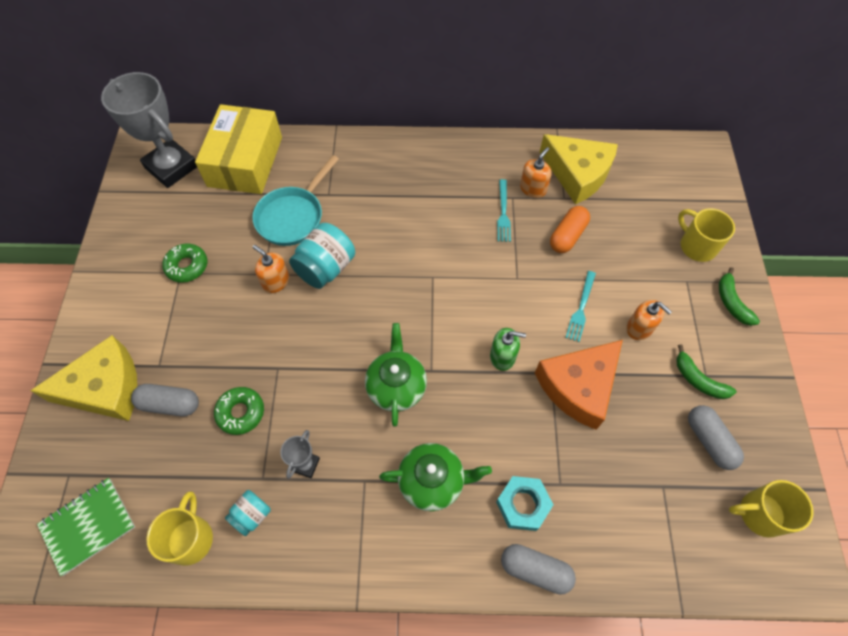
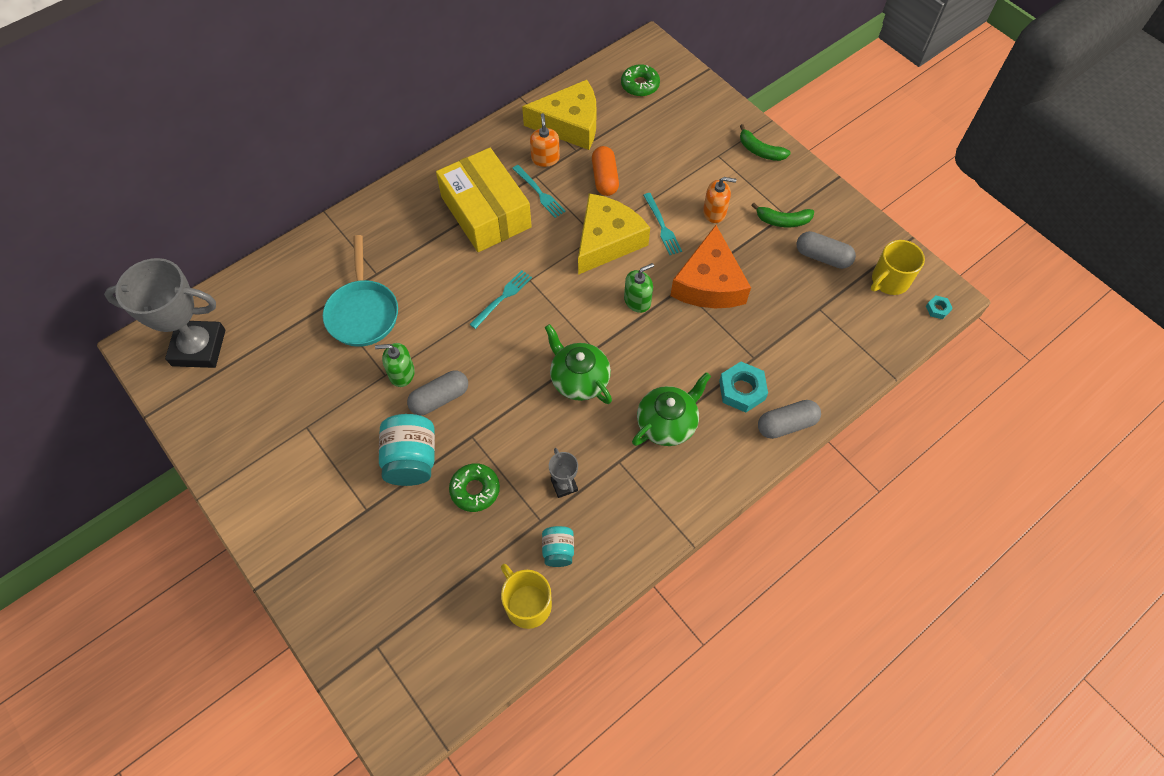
camera: 40 degrees left, 0 degrees up
(88, 525) = (434, 664): green notebook -> none
(105, 388) = (337, 562): yellow cheese -> yellow cheese (607, 241)
(170, 404) = (408, 529): grey capsule -> grey capsule (439, 398)
(187, 266) = (307, 417): green donut -> green donut (640, 85)
(245, 161) = (268, 296): yellow box -> yellow box (486, 212)
(276, 281) = (401, 373): orange soap dispenser -> green soap dispenser
(326, 268) = (434, 333): turquoise jar -> turquoise jar (411, 460)
(399, 276) = (502, 298): none -> turquoise fork
(696, 246) = (703, 124): yellow mug -> none
(790, 581) = (937, 309): none -> turquoise nut

